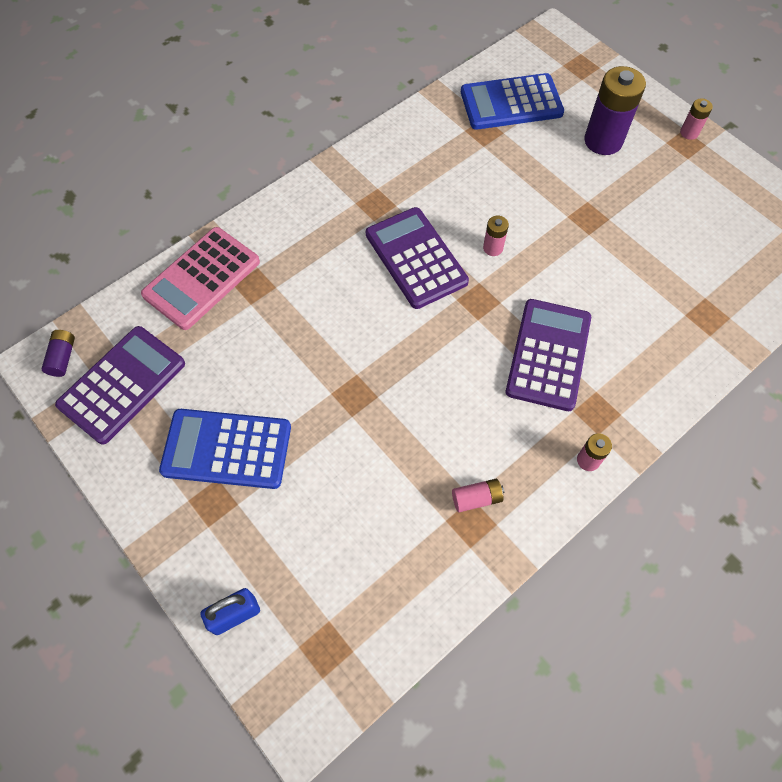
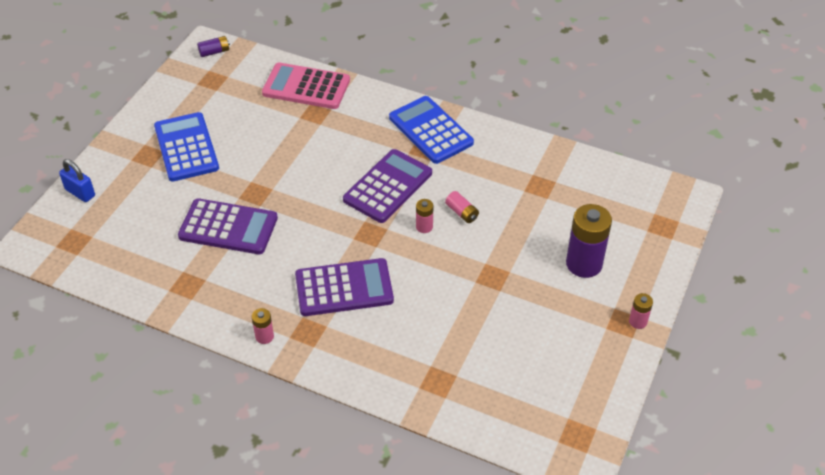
camera: 65 degrees right, 15 degrees down
(122, 384) = (208, 84): purple calculator -> purple calculator (228, 227)
(476, 498) = (206, 282): pink battery -> pink battery (462, 212)
(511, 103) = (583, 193): blue calculator -> blue calculator (430, 130)

